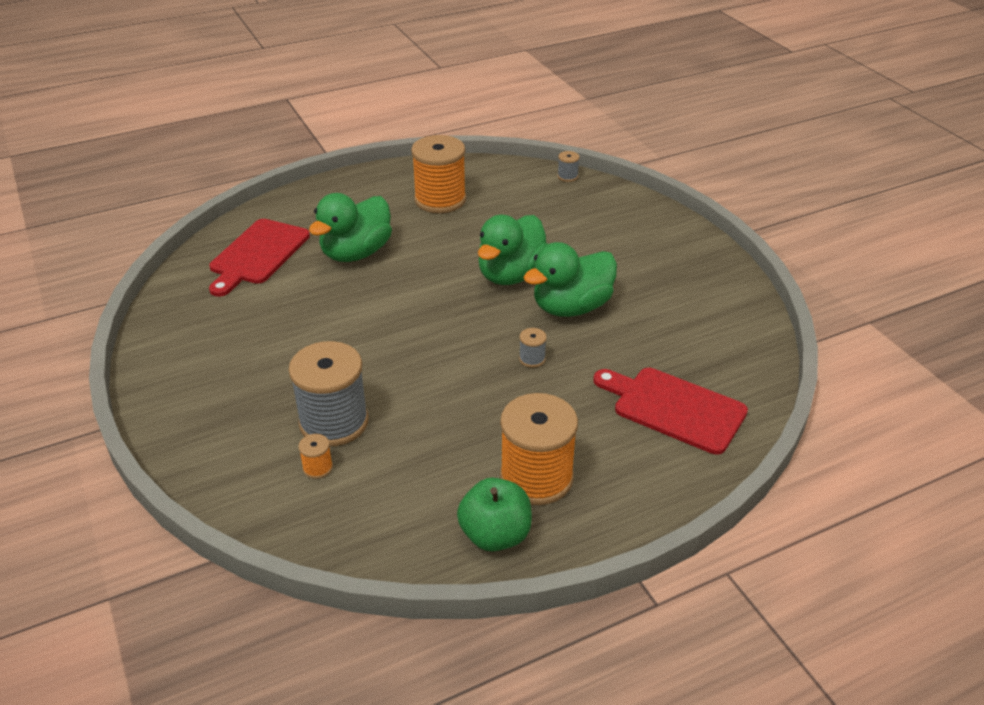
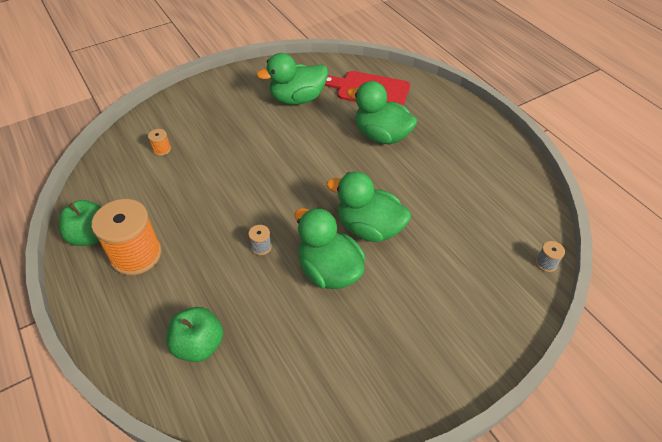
camera: 85 degrees right, 10 degrees up
(248, 321) = (297, 99): none -> green duck
(334, 422) = (200, 150): grey spool -> none
(440, 200) = (470, 174): orange spool -> none
(674, 408) = (199, 345): red cutting board -> green apple

